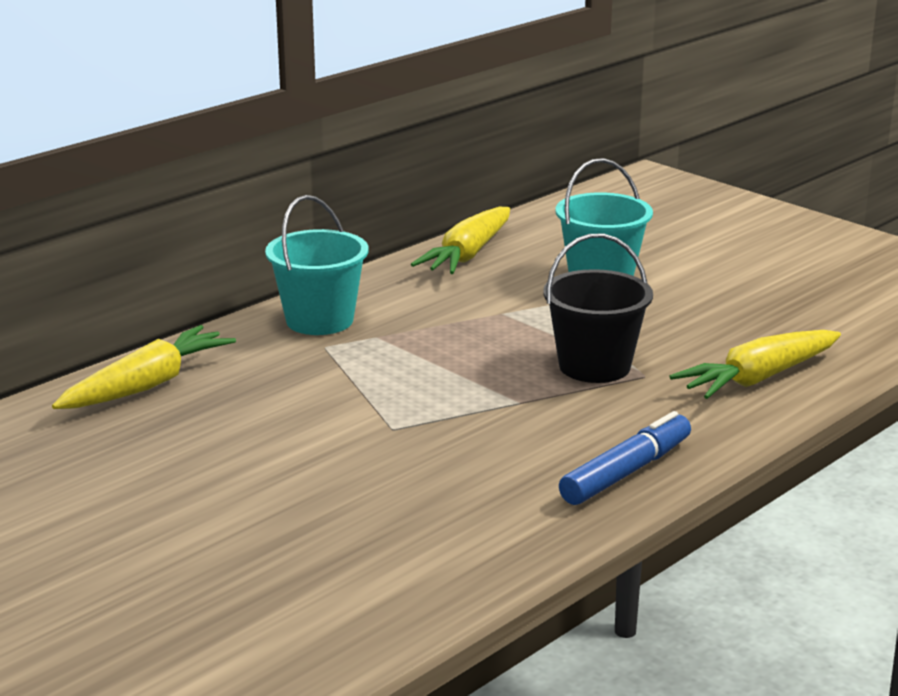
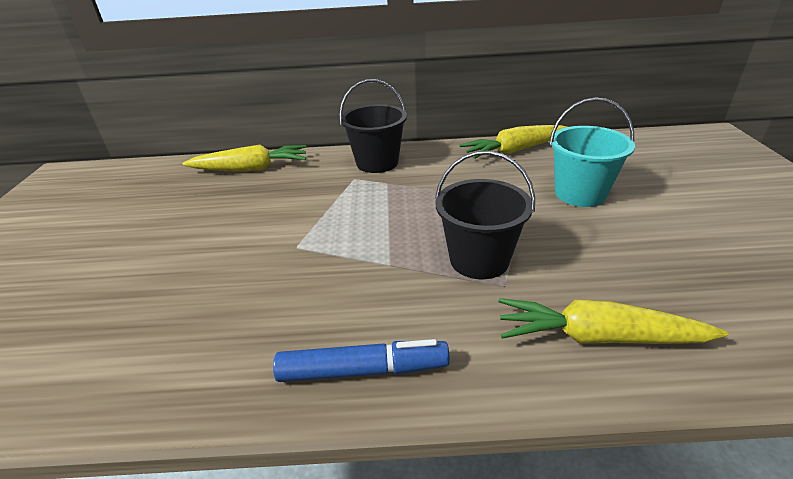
camera: 45 degrees right, 10 degrees up
(319, 320) = (377, 163): turquoise bucket -> black bucket

